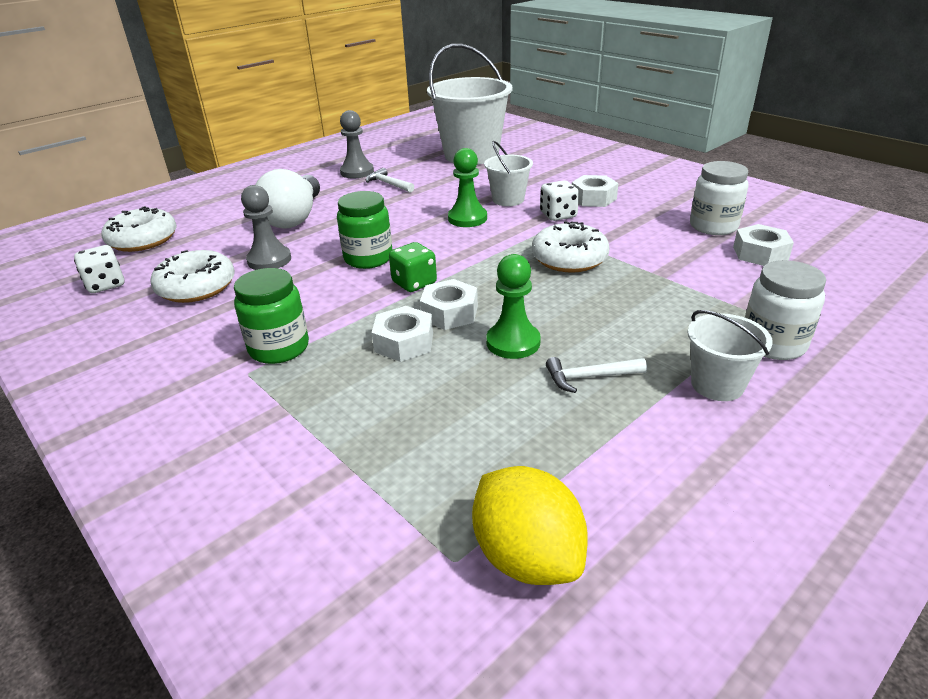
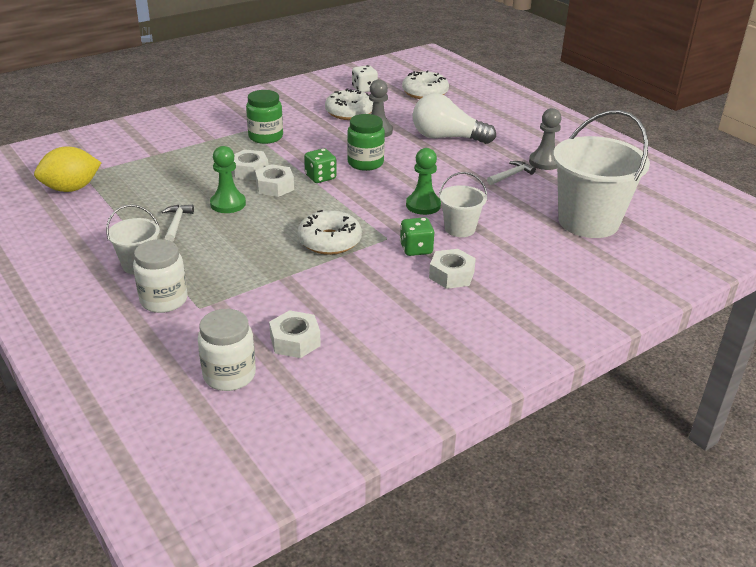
camera: 95 degrees right, 0 degrees up
(558, 215) = (416, 249): white dice -> green dice
(713, 226) = (362, 331): white jar -> white jar (229, 375)

